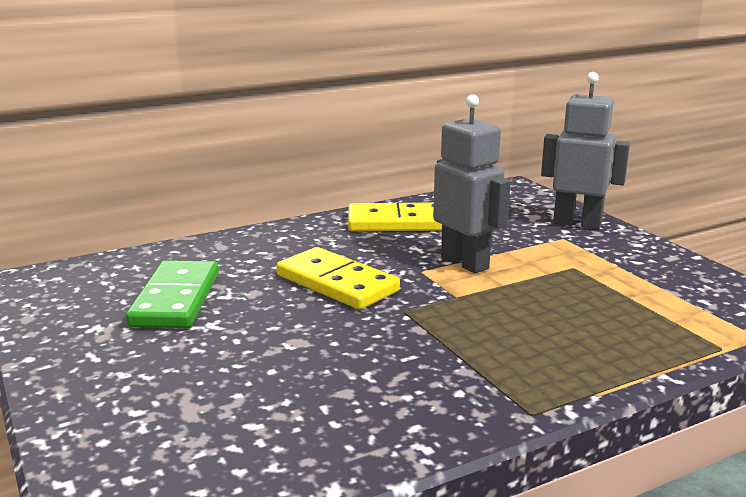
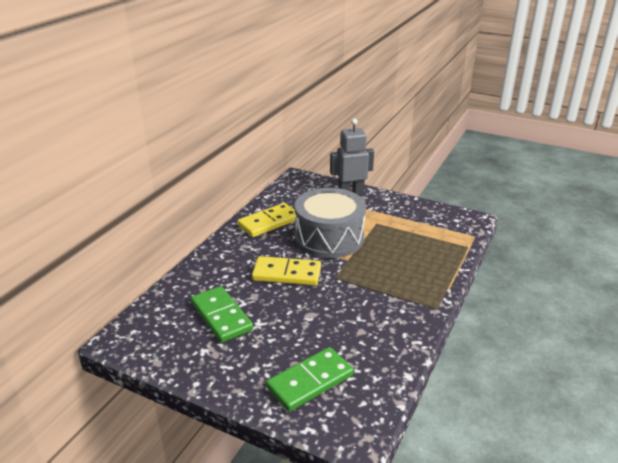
camera: 35 degrees left, 10 degrees up
(167, 423) = (310, 381): none -> green domino
(465, 263) = (329, 238): grey robot -> grey drum

